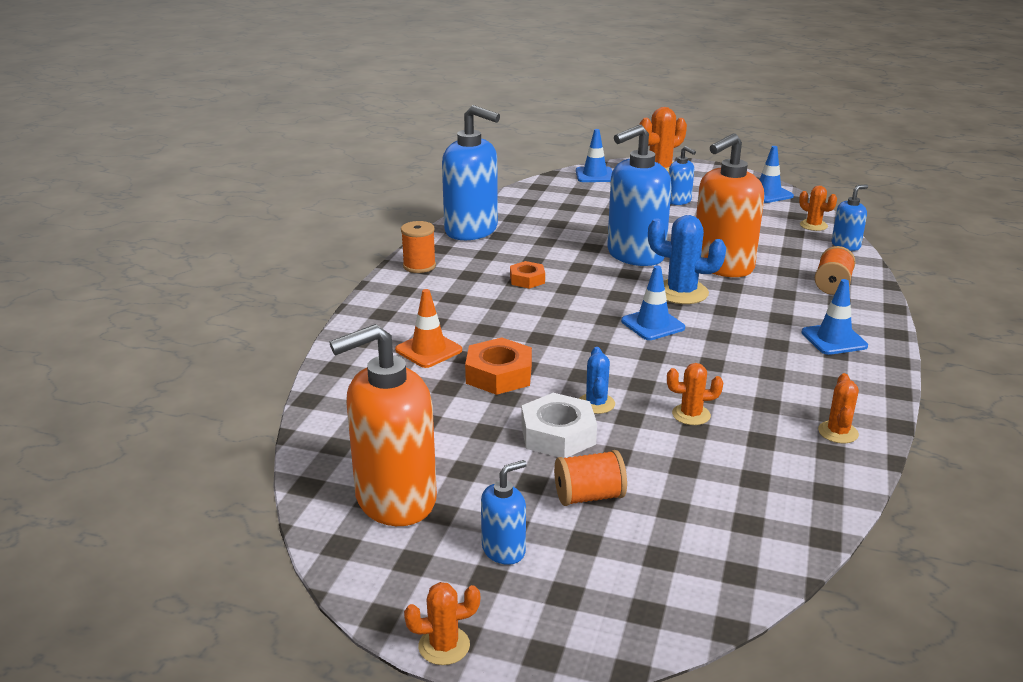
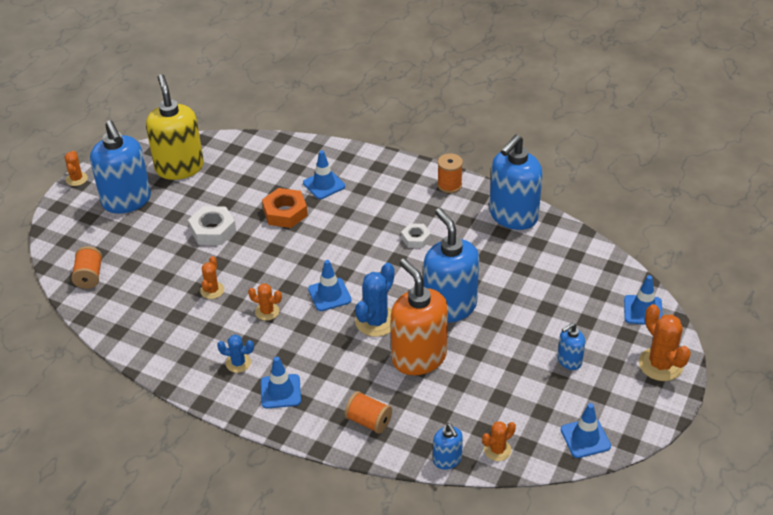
camera: 100 degrees right, 15 degrees up
(395, 499) = (179, 167): orange soap dispenser -> yellow soap dispenser
(428, 350) = (324, 185): orange traffic cone -> blue traffic cone
(504, 550) = (127, 201): blue soap dispenser -> blue soap dispenser, size x2.08
(527, 279) = (416, 238): orange nut -> white nut
(589, 496) = (153, 235): orange spool -> orange spool (89, 276)
(596, 403) = (238, 250): blue cactus -> blue cactus (238, 363)
(838, 432) = (169, 354): orange cactus -> orange cactus (267, 311)

